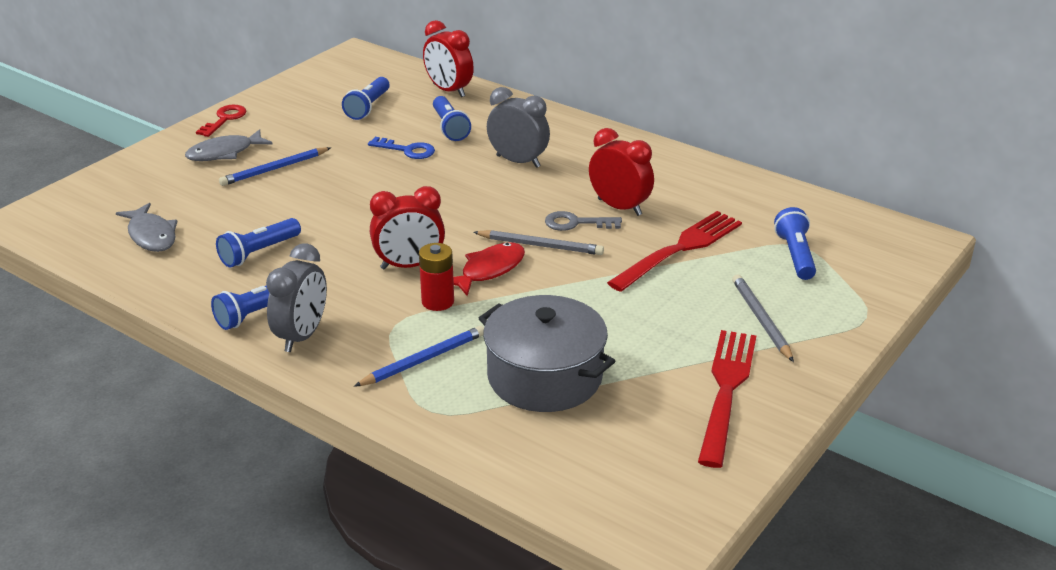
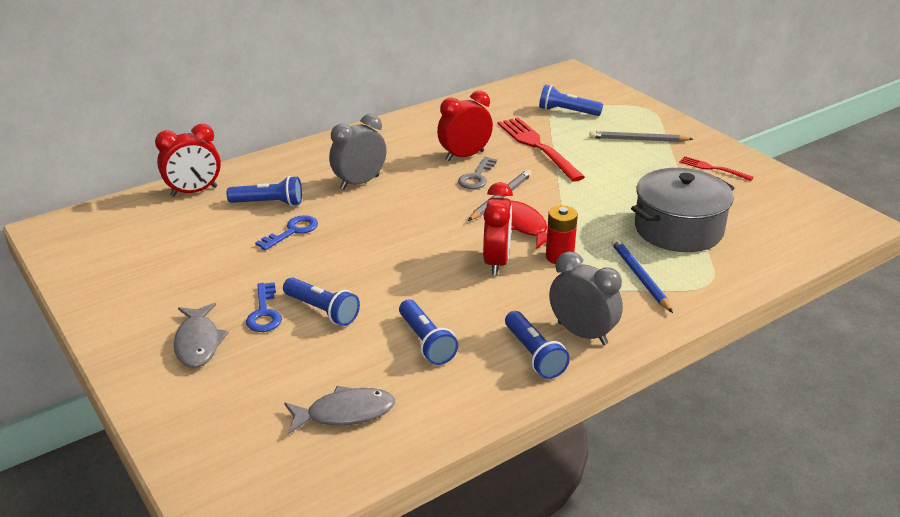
camera: 70 degrees left, 0 degrees up
(225, 119) = (115, 334): red key -> none
(274, 169) = (264, 313): blue pencil -> blue key
(368, 107) = (182, 239): blue flashlight -> blue flashlight (322, 311)
(726, 391) = (713, 168): red fork -> red fork, size x0.51

